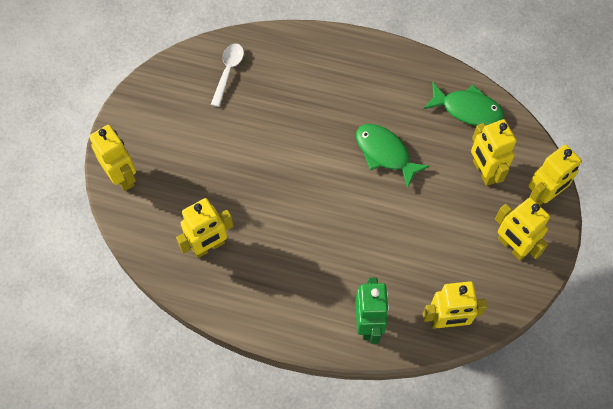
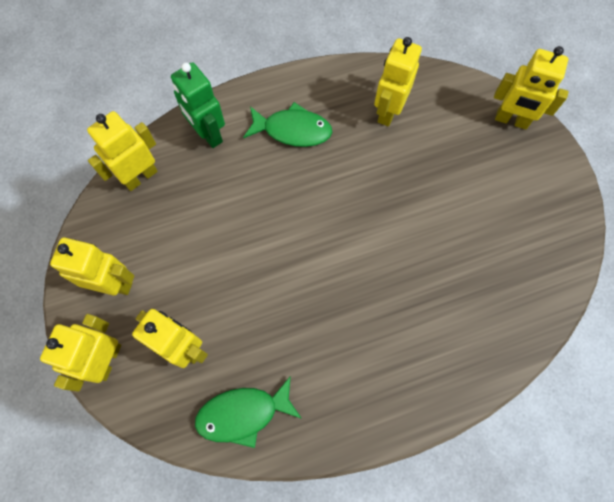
camera: 145 degrees right, 5 degrees up
(228, 72) = (518, 283): white spoon -> none
(385, 153) = (297, 299): green fish -> green fish (292, 130)

